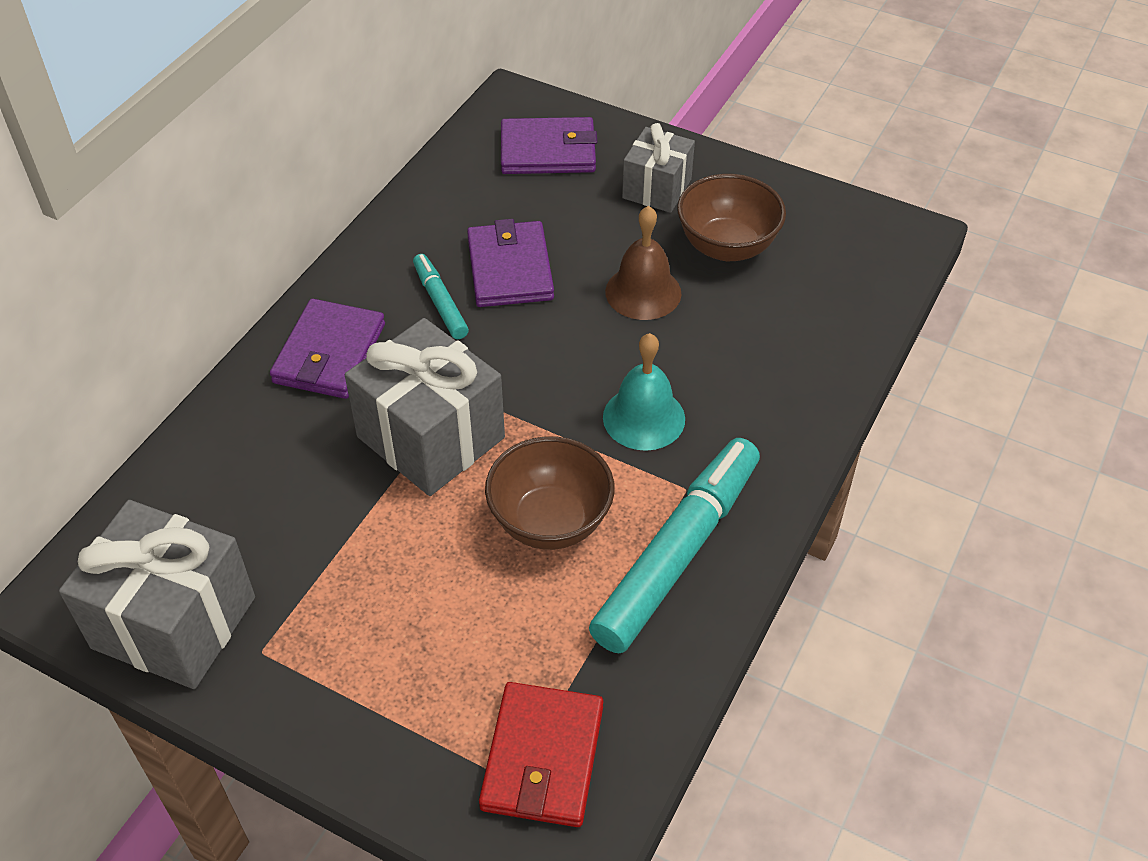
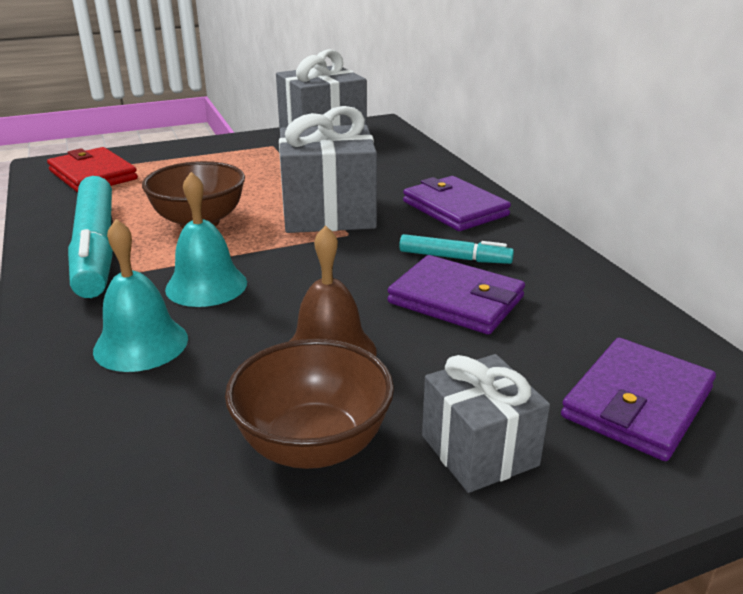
camera: 130 degrees right, 20 degrees down
(745, 389) = (141, 344): none -> turquoise bell

